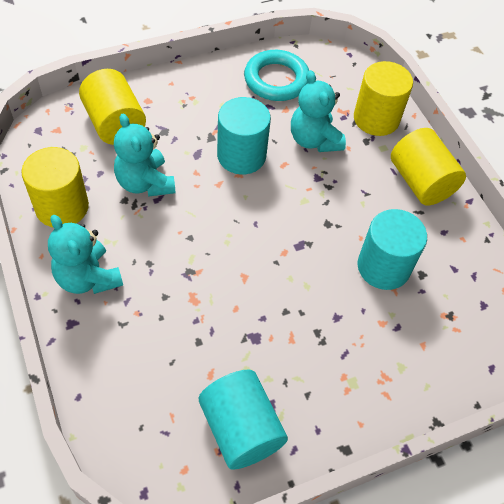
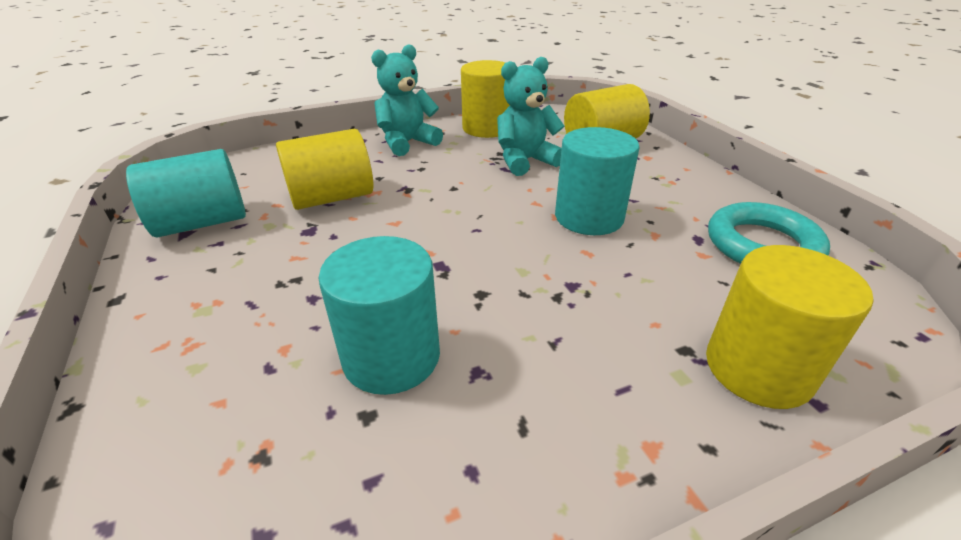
camera: 95 degrees right, 20 degrees down
(314, 140) = (652, 282): turquoise teddy bear -> none
(420, 182) = (607, 437): yellow cylinder -> yellow cylinder (332, 198)

